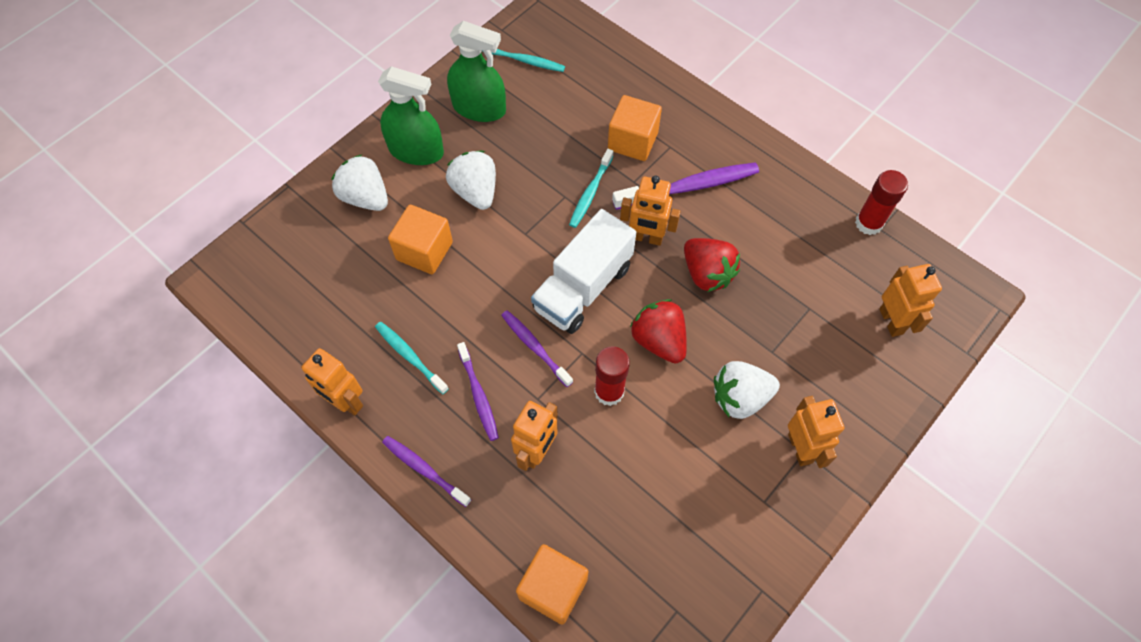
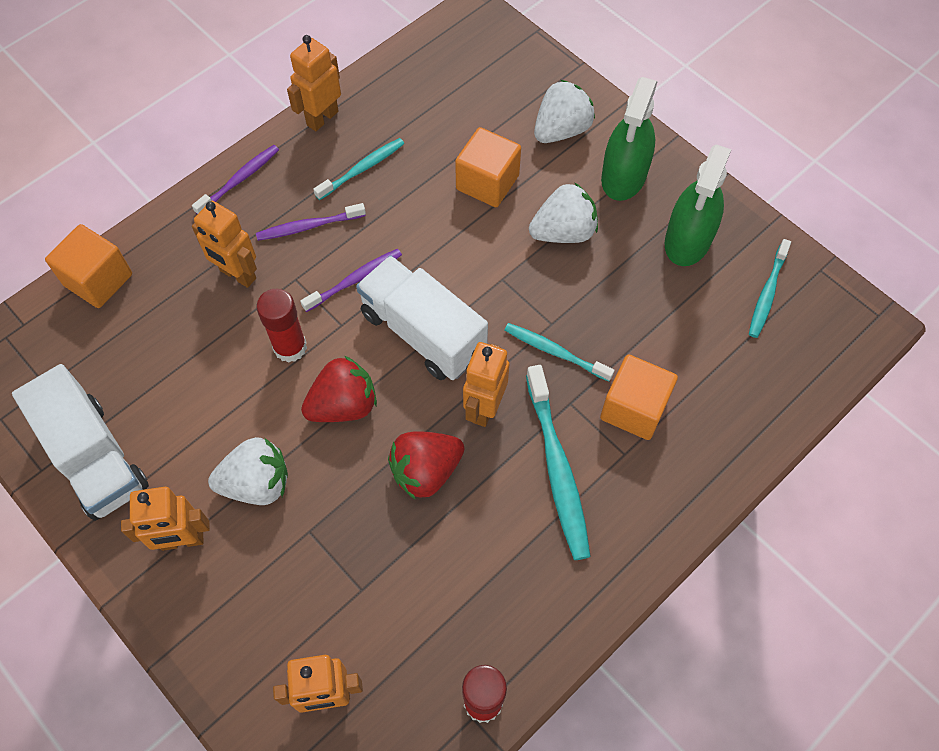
camera: 95 degrees right, 0 degrees up
(689, 187) = (557, 469): purple toothbrush -> turquoise toothbrush
(740, 398) = (257, 483): white strawberry -> white strawberry turned 90 degrees clockwise
(742, 542) = (95, 458): none -> white truck

